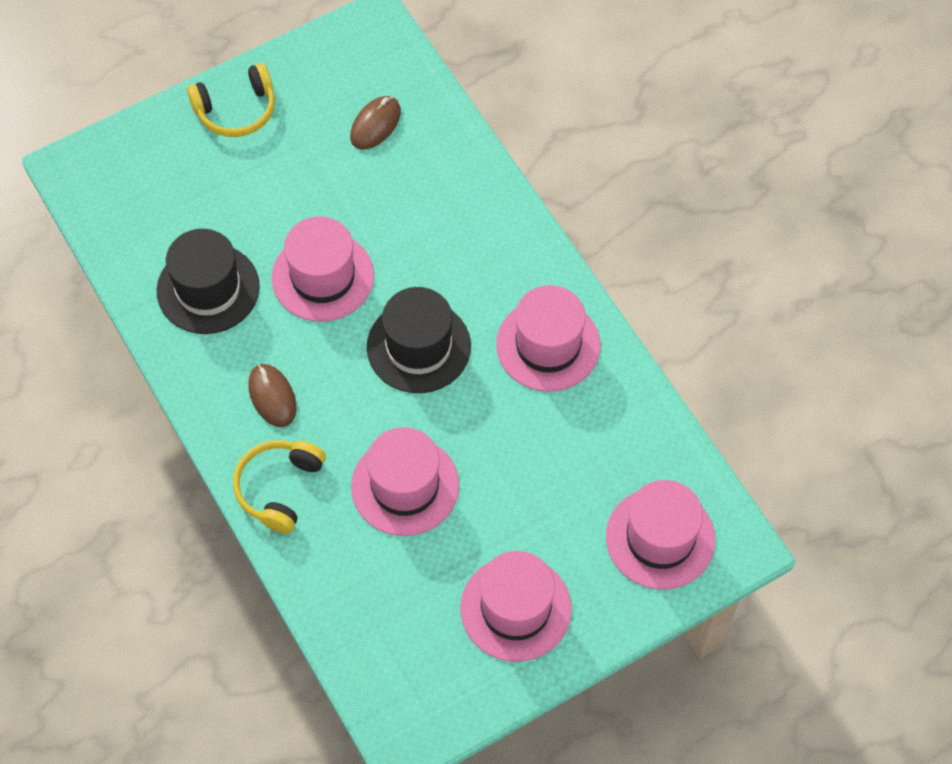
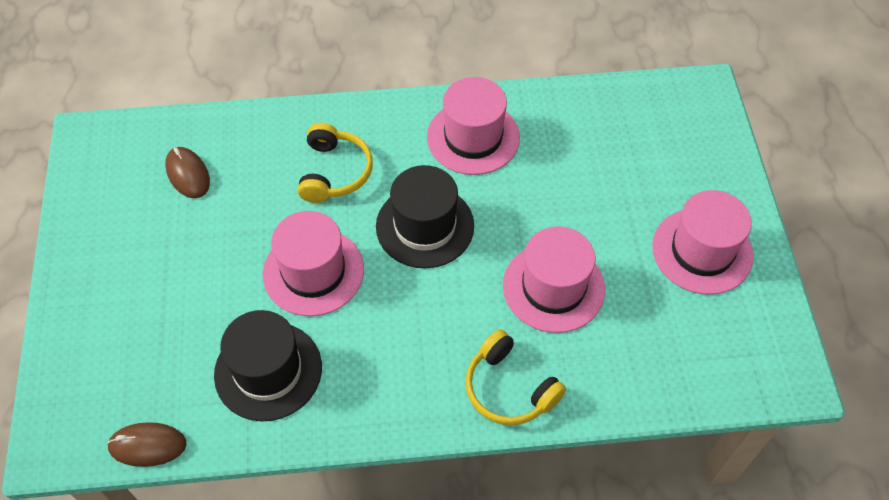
camera: 65 degrees left, 5 degrees down
(236, 110) = (94, 275): yellow headphones -> yellow headphones (335, 172)
(272, 396) = (412, 358): brown mouse -> brown mouse (147, 445)
(660, 538) = (678, 133): pink hat -> none

